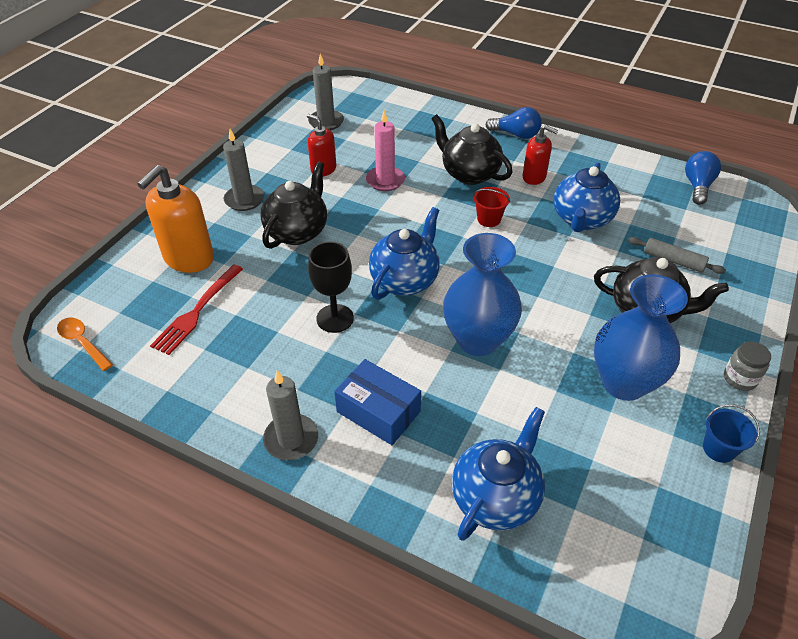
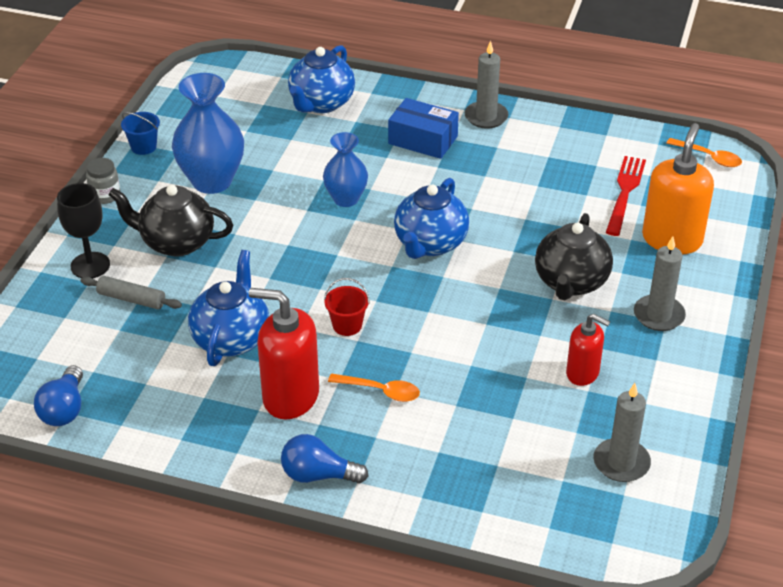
camera: 170 degrees right, 5 degrees down
(335, 318) = (488, 201): black goblet -> black goblet (90, 265)
(385, 181) = (492, 365): pink candle -> none
(469, 174) = (381, 391): black teapot -> orange spoon
(478, 340) = (346, 199): blue vase -> blue vase, size x0.62
(534, 177) = (290, 396): red soap dispenser -> red soap dispenser, size x1.68

